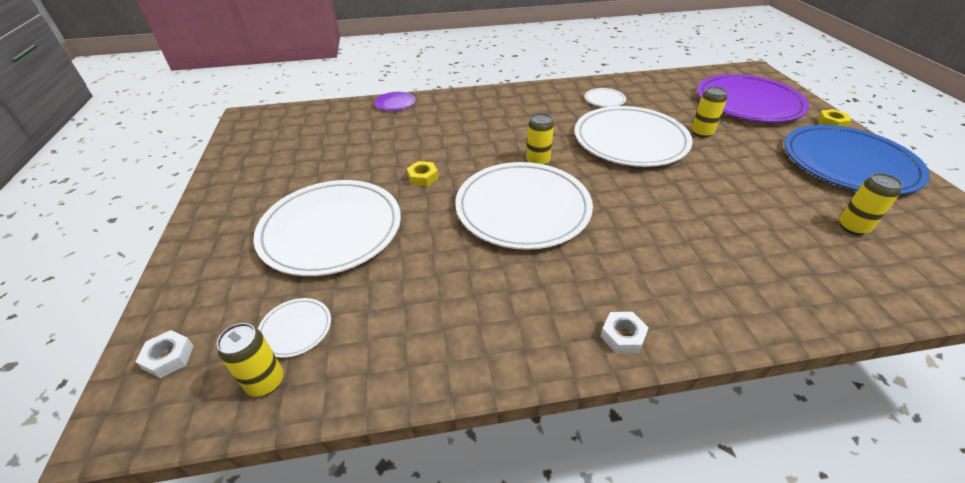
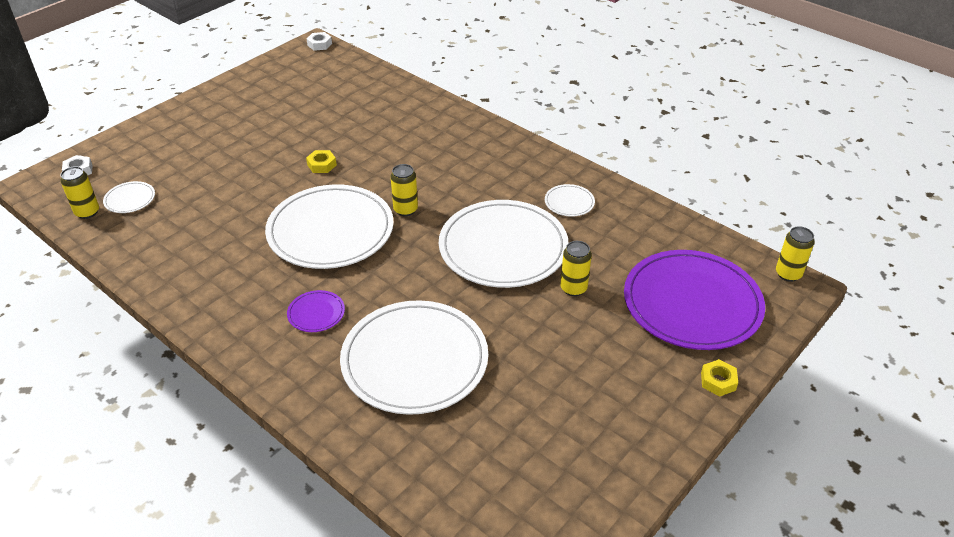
camera: 50 degrees right, 0 degrees up
(331, 230) = (224, 160): white plate -> white plate (414, 360)
(395, 103) = (414, 94): purple plate -> purple plate (316, 313)
(622, 336) = (229, 334): white nut -> white nut (319, 44)
(848, 163) = (626, 410): blue plate -> none
(852, 227) = (491, 432): yellow can -> yellow can (788, 274)

